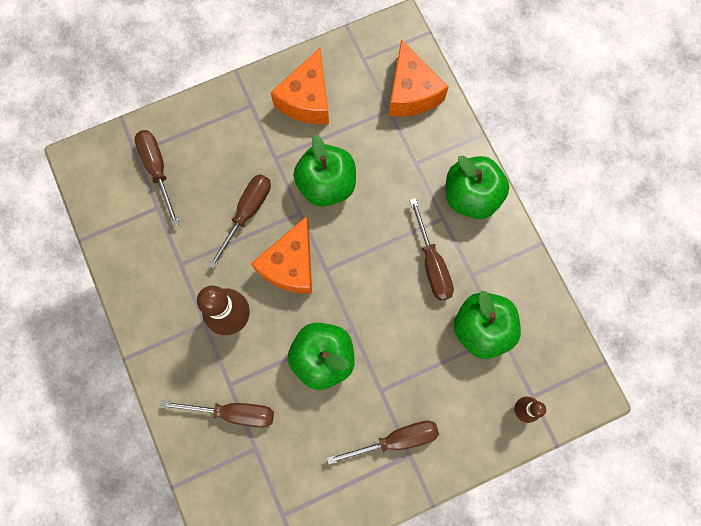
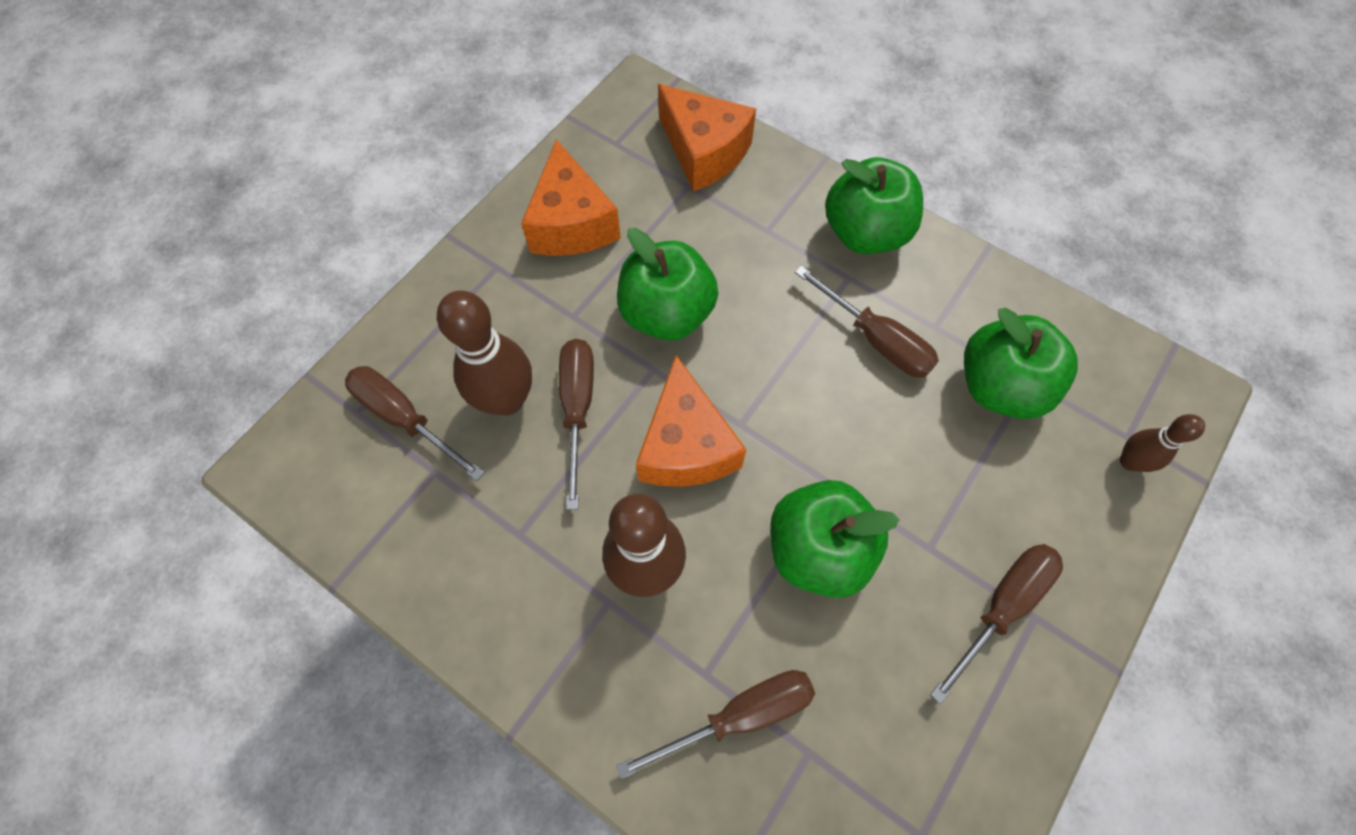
camera: 30 degrees left, 10 degrees down
(213, 188) = (506, 400): none -> brown bowling pin

